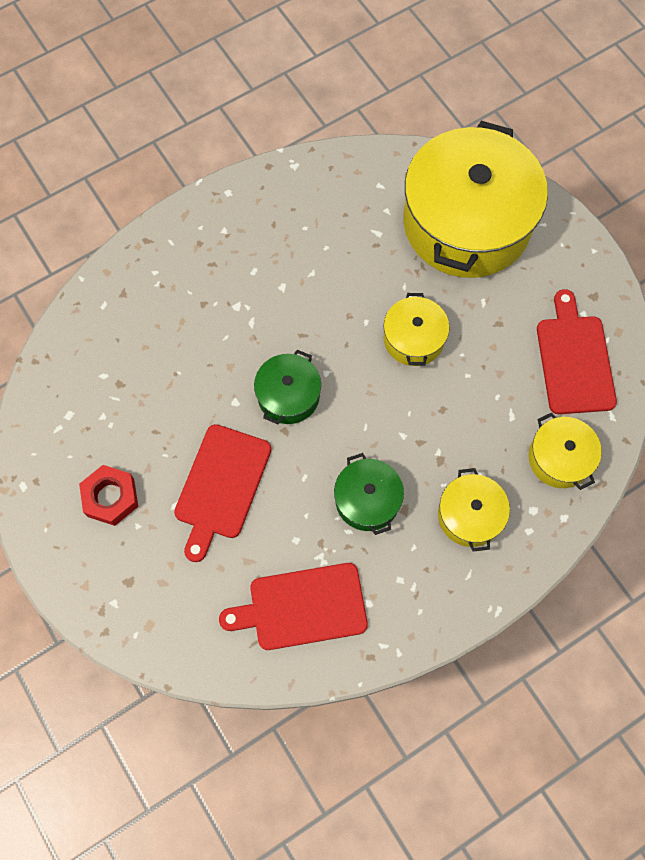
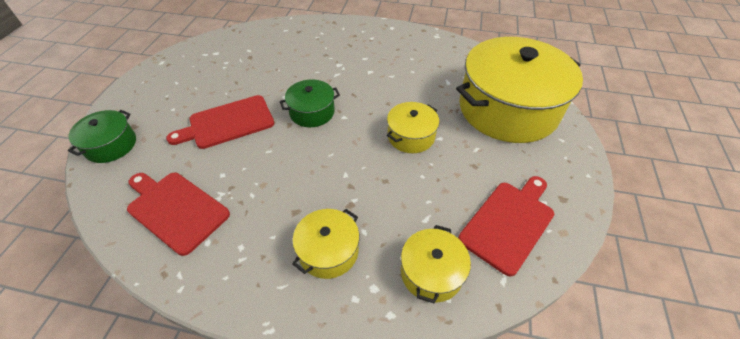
camera: 45 degrees right, 20 degrees down
(110, 497) = (181, 90): red nut -> none
(367, 500) = (283, 189): green pot -> green pot (111, 145)

